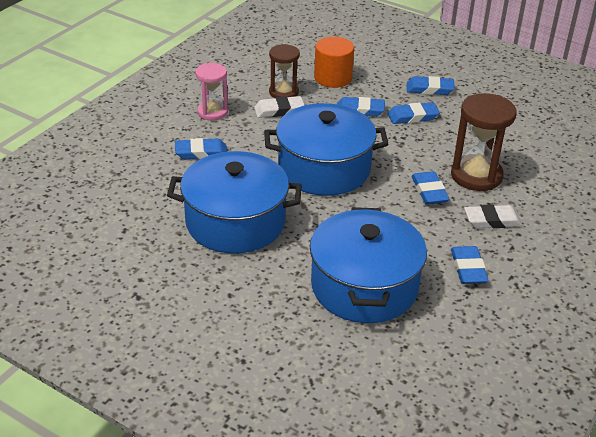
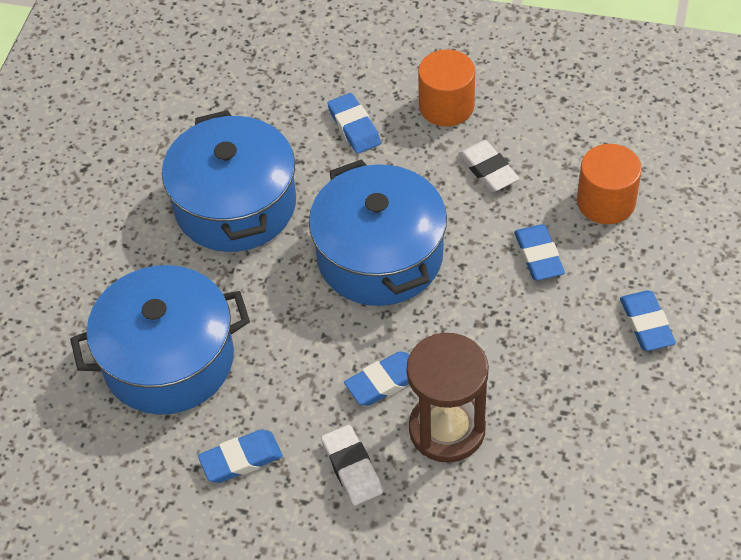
camera: 75 degrees right, 15 degrees up
(212, 112) = (446, 106): pink hourglass -> orange cylinder
(283, 92) = (535, 160): brown hourglass -> none
(413, 116) = (557, 321): blue eraser -> none

